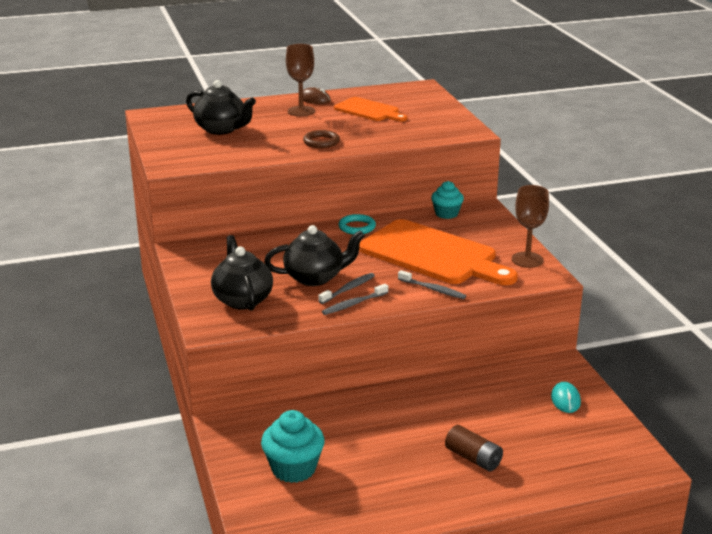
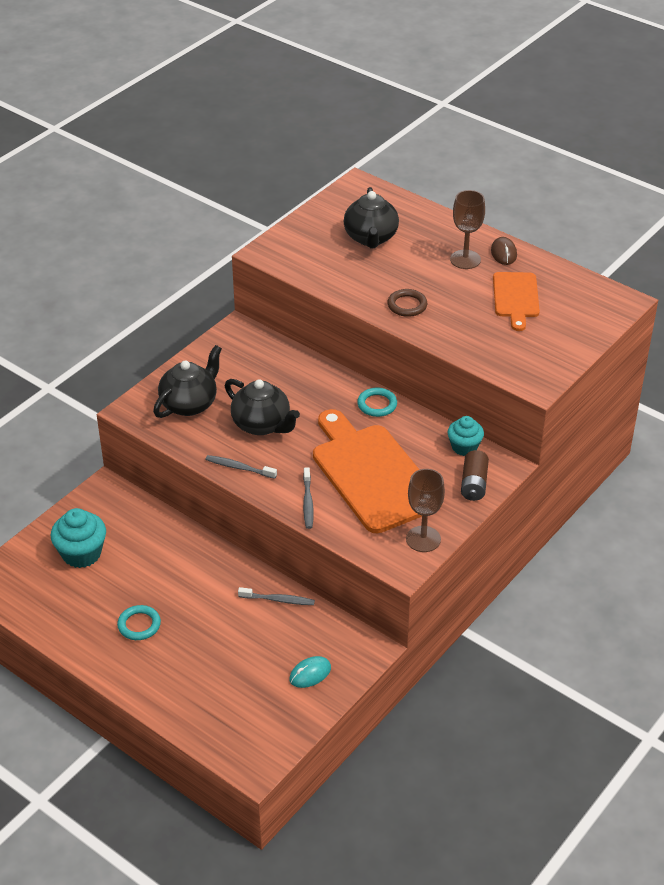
camera: 55 degrees right, 15 degrees up
(348, 289) = (261, 453): grey toothbrush -> grey toothbrush (278, 600)
(423, 467) = (139, 625): none -> turquoise ring
(433, 254) = (372, 474): orange cutting board -> orange cutting board turned 150 degrees clockwise
(473, 458) = (175, 649): brown battery -> brown battery (474, 484)

